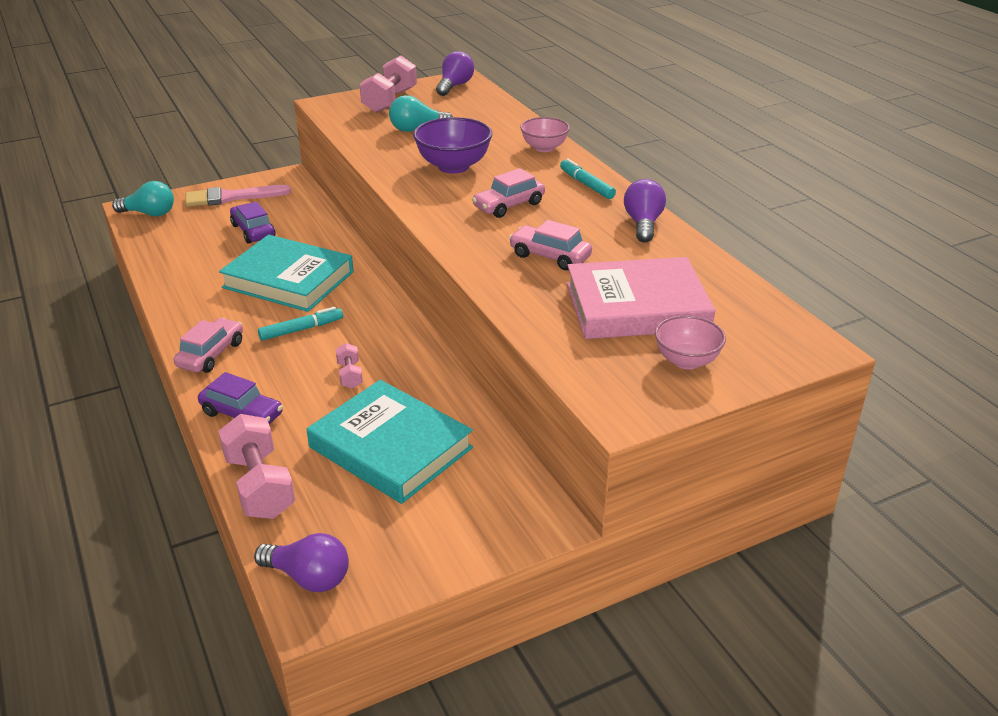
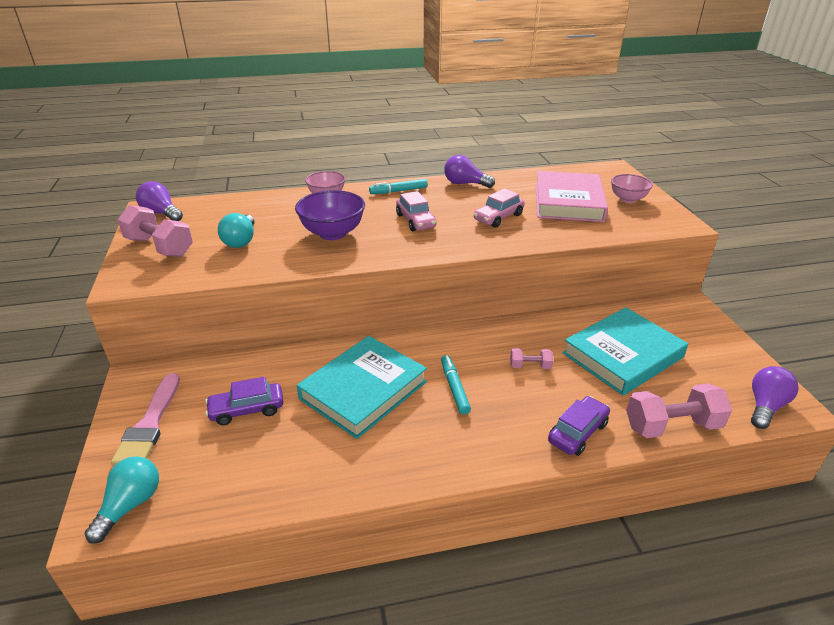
camera: 75 degrees left, 0 degrees up
(211, 354) = (480, 451): pink car -> none

